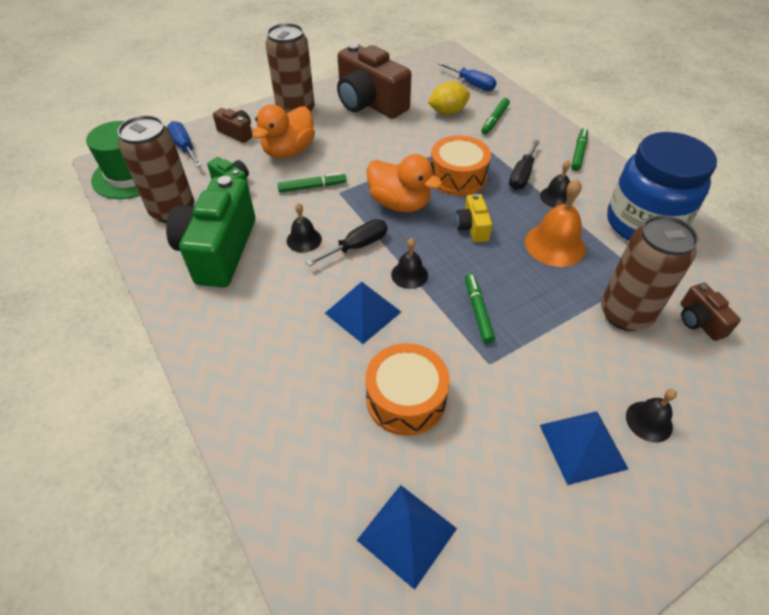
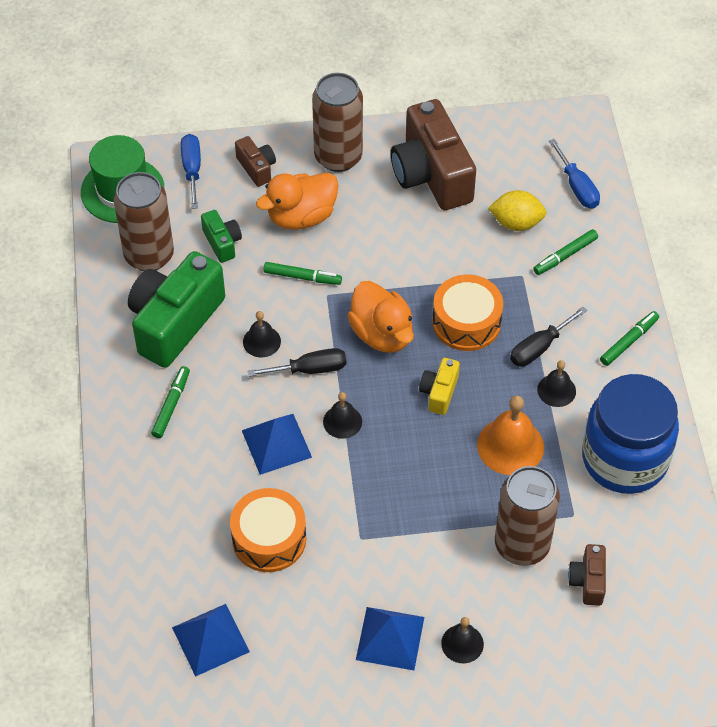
camera: 25 degrees right, 5 degrees up
(478, 311) = (383, 485): green marker -> green marker (171, 405)

